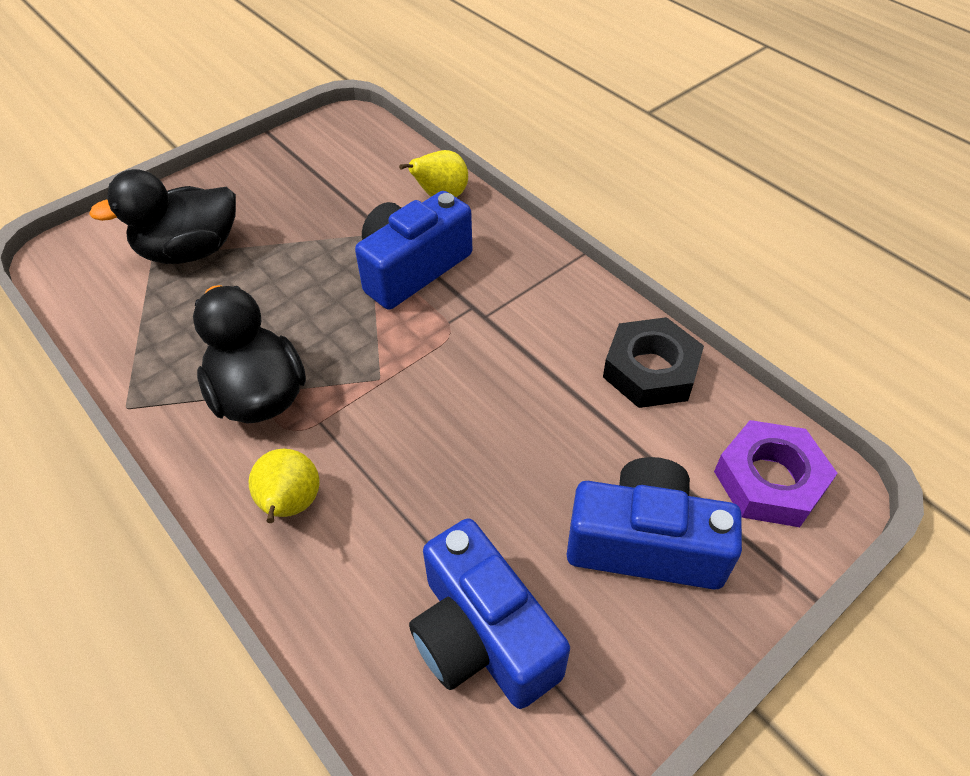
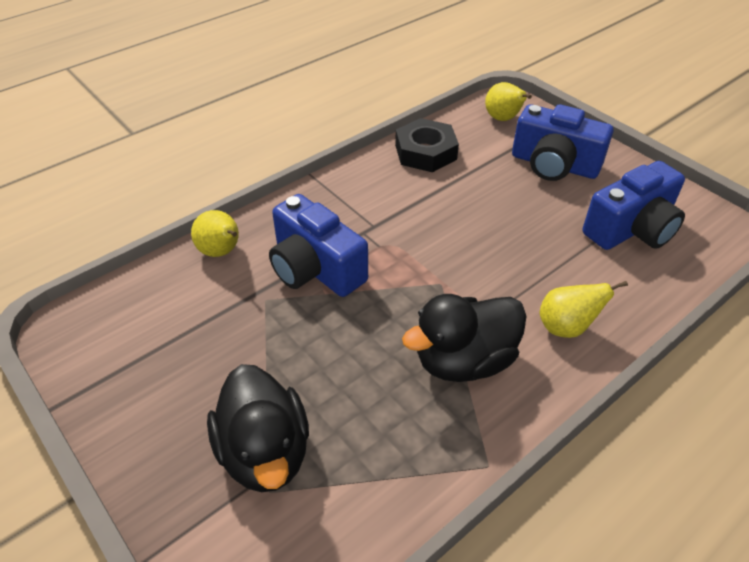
camera: 90 degrees left, 5 degrees down
(645, 543) = (554, 165): blue camera -> blue camera turned 75 degrees counterclockwise
(769, 480) = (503, 119): purple nut -> yellow pear

